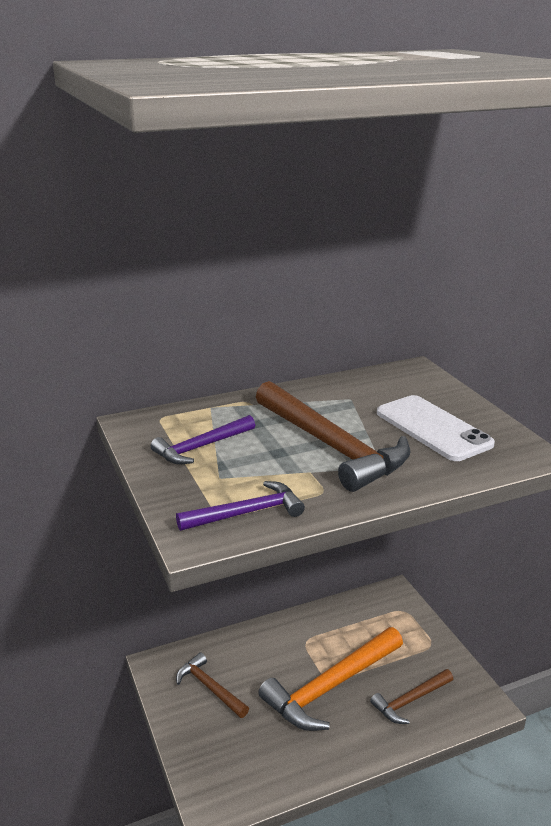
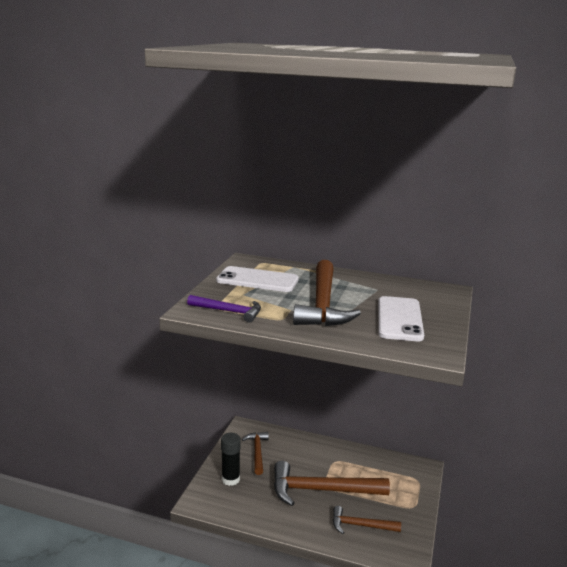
camera: 40 degrees right, 5 degrees down
(201, 447) = (257, 280): purple hammer -> white phone
(218, 746) = (230, 479): none -> black glue stick
(330, 687) = (321, 490): orange hammer -> brown hammer

